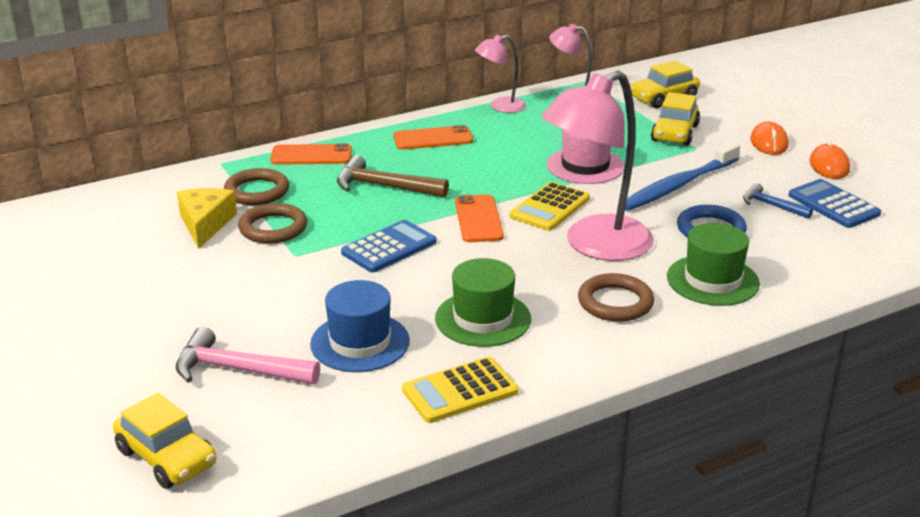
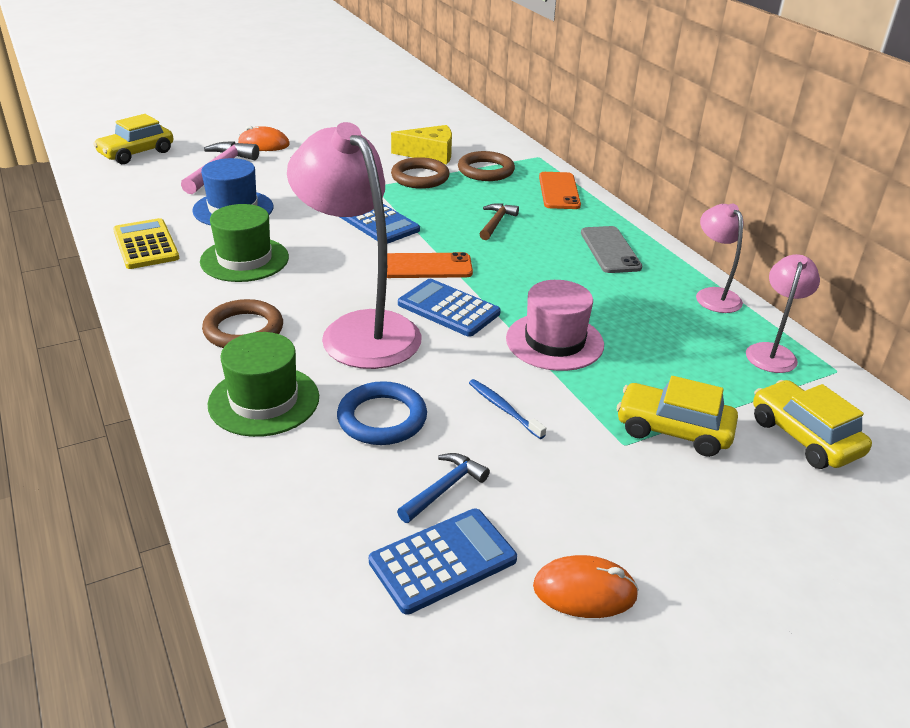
camera: 90 degrees right, 5 degrees up
(384, 186) = (496, 222): brown hammer -> brown hammer, size x0.60
(433, 139) = (610, 250): orange phone -> grey phone
(549, 207) = (448, 309): yellow calculator -> blue calculator
(677, 186) = (503, 408): blue toothbrush -> blue toothbrush, size x0.47
(769, 142) = (663, 530): orange mouse -> orange mouse (264, 144)

